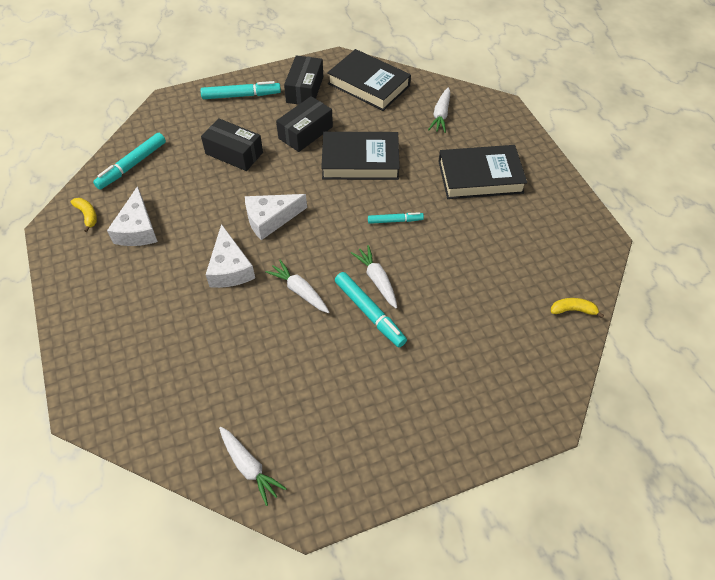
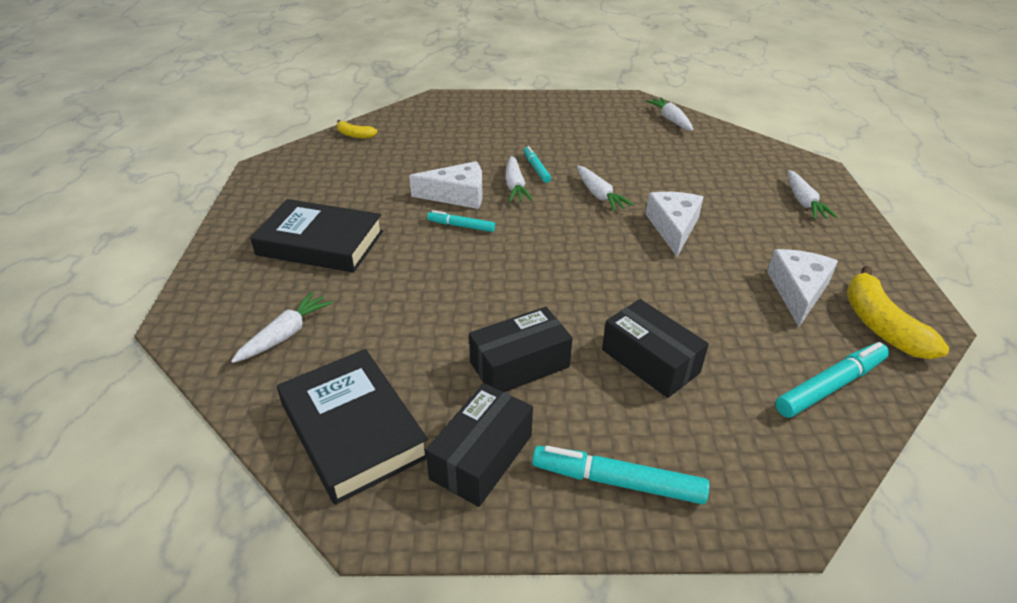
camera: 160 degrees left, 15 degrees down
(87, 215) = (881, 325): yellow banana -> yellow banana, size x1.87
(111, 339) = (803, 202): none -> white carrot
(270, 219) = (613, 261): white cheese -> white cheese (457, 195)
(360, 161) = (458, 300): black book -> none
(369, 313) = (536, 168): turquoise marker -> turquoise marker, size x0.61

